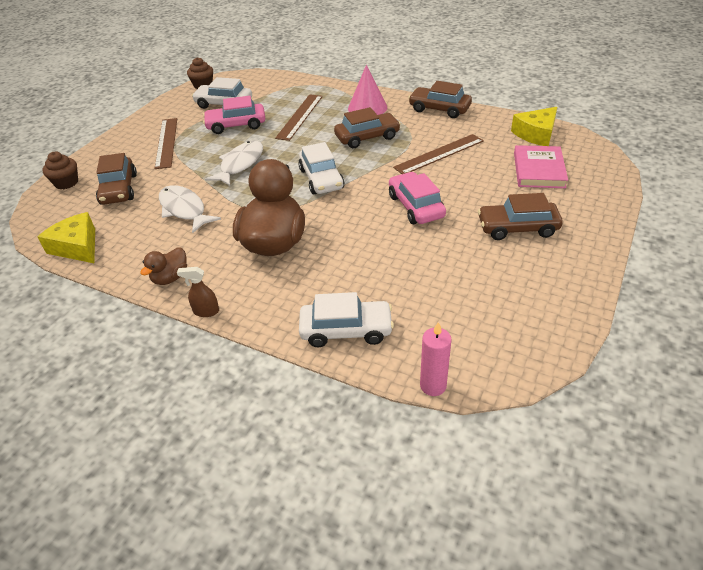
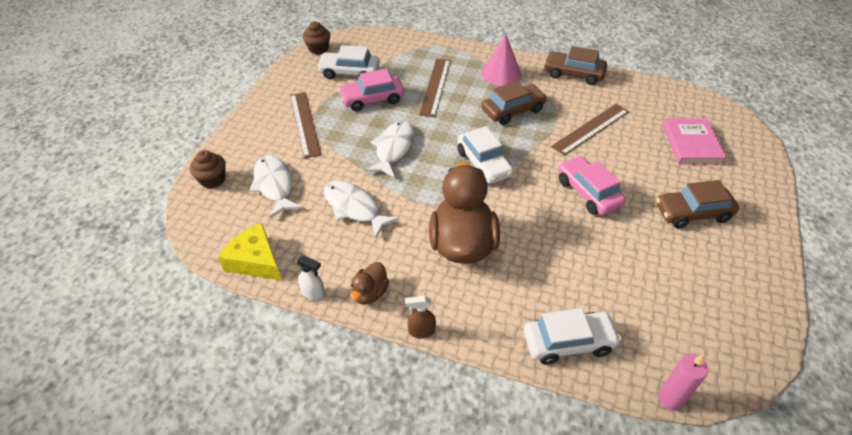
camera: 10 degrees left, 5 degrees up
(118, 275) = (313, 293): none -> white spray bottle
(119, 189) = (274, 185): brown car -> white fish
(536, 134) = (676, 101): yellow cheese -> none

